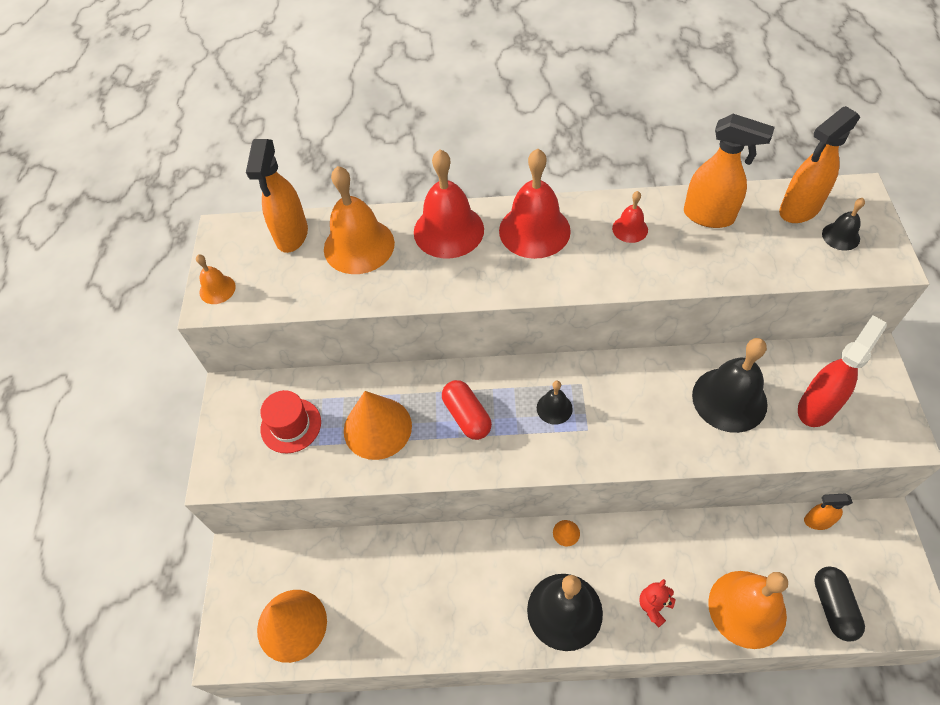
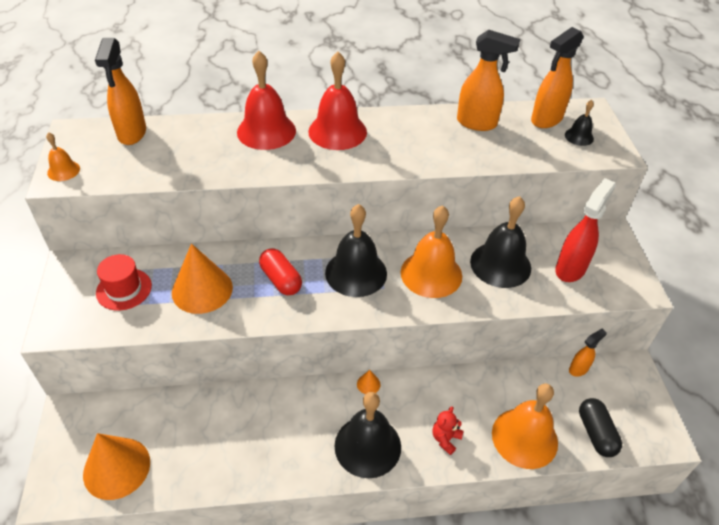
camera: 10 degrees left, 10 degrees down
(359, 246) = (190, 141): orange bell -> orange bell (431, 274)
(554, 408) = (356, 273): black bell -> black bell, size x2.03
(630, 229) = (414, 131): red bell -> none
(817, 521) = (578, 369): orange spray bottle -> orange spray bottle turned 150 degrees clockwise

